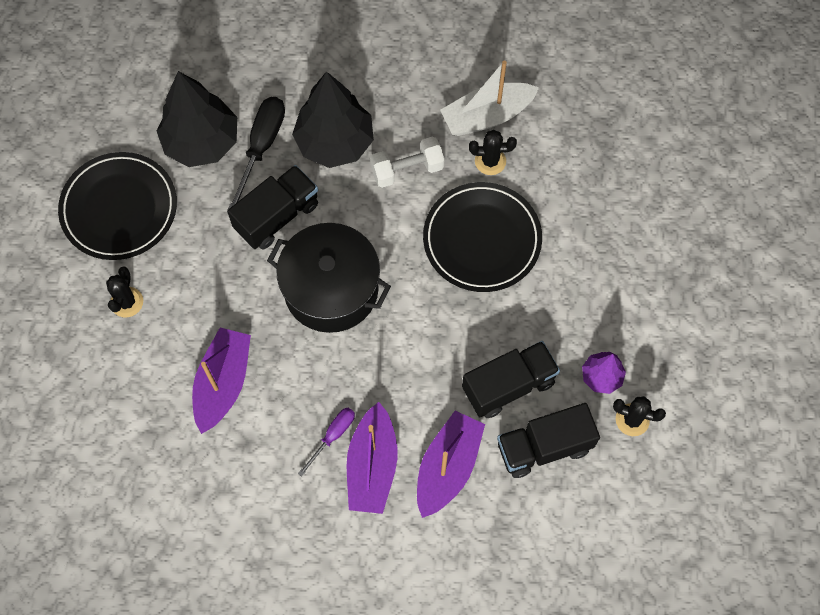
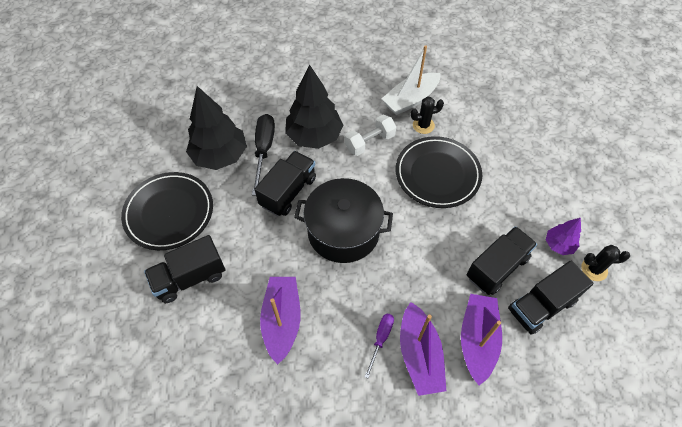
camera: 15 degrees left, 10 degrees down
(127, 302) = (190, 278): black cactus -> black truck

